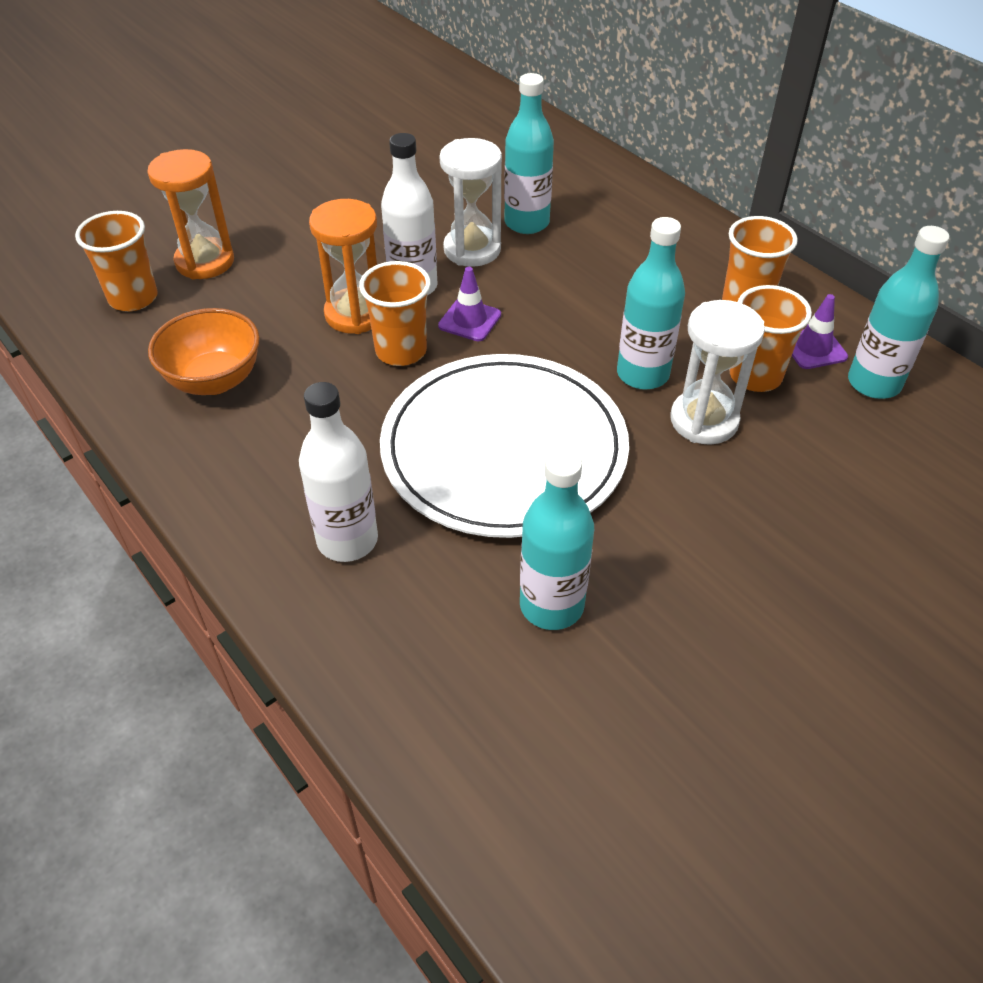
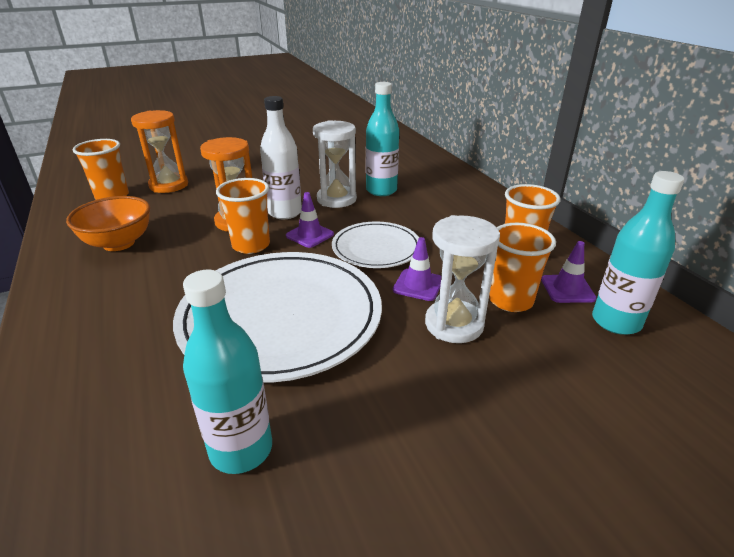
camera: 15 degrees right, 15 degrees down
(347, 540) = (117, 358): white bottle -> none
(567, 327) = (376, 248): none -> white plate
(642, 374) = (418, 285): turquoise bottle -> purple traffic cone

